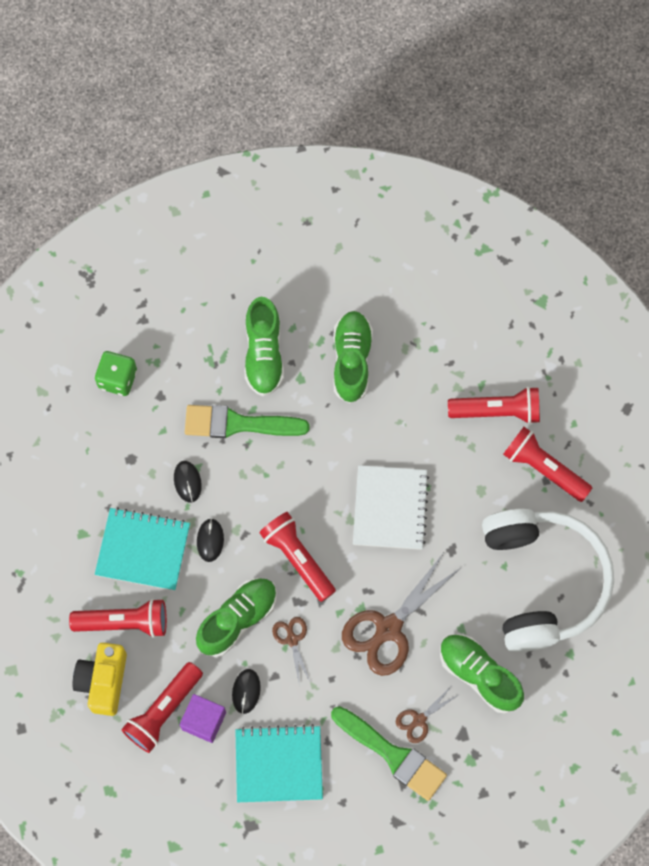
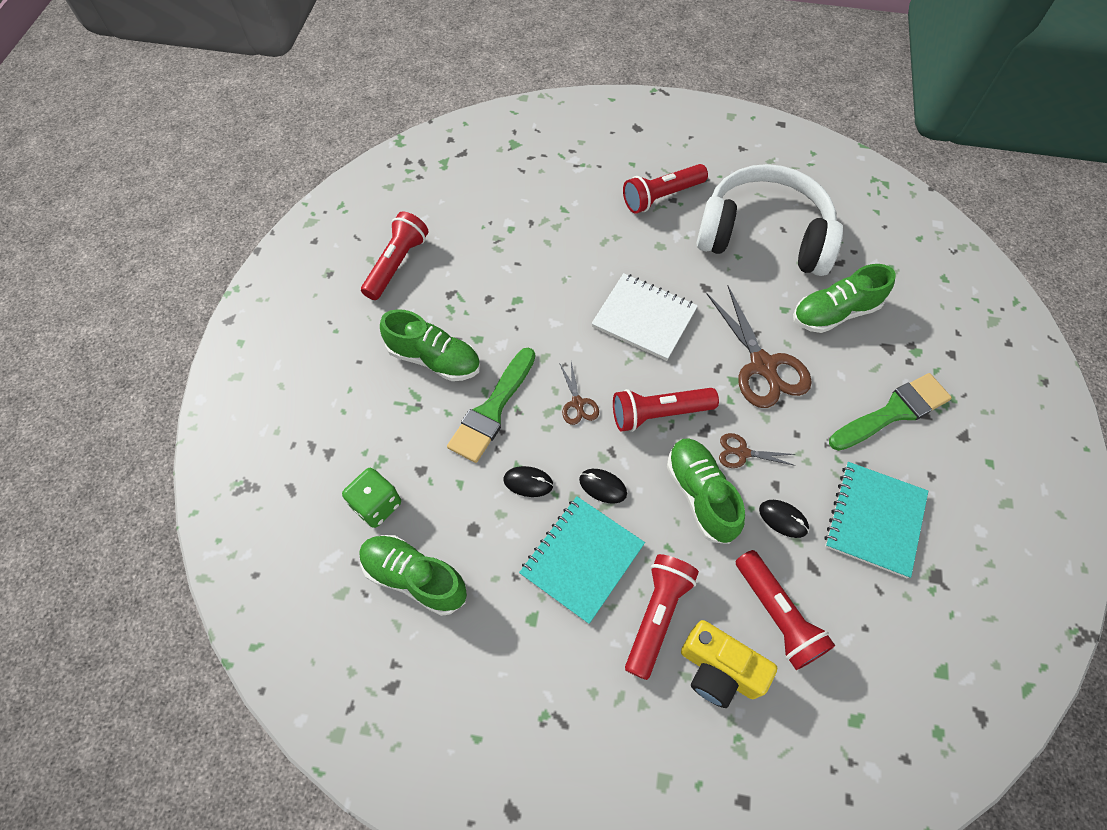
camera: 65 degrees left, 10 degrees down
(204, 721) = (802, 576): purple cube -> none
(351, 360) = (484, 292): green shoe -> green shoe (415, 578)
(419, 720) = (864, 376): brown scissors -> brown scissors (577, 403)
(497, 411) = (593, 208): red flashlight -> red flashlight (397, 264)

